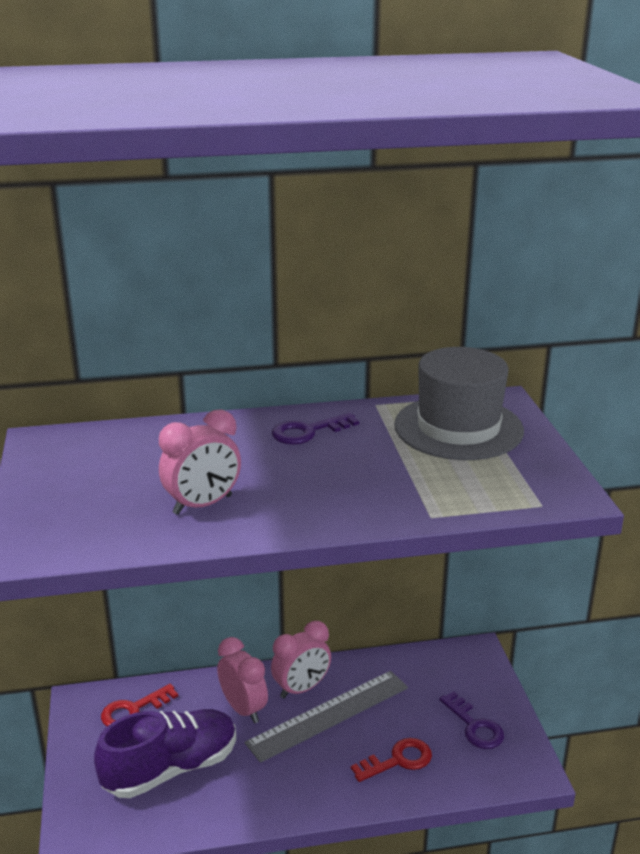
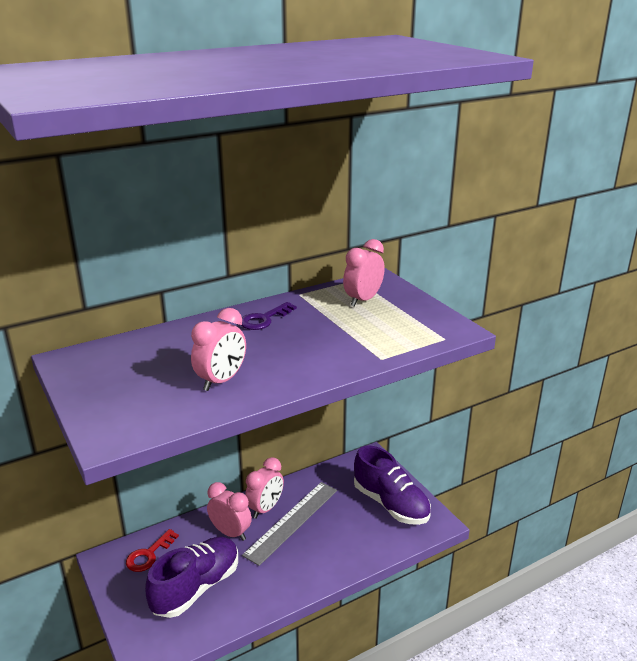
camera: 20 degrees left, 0 degrees up
(398, 760) = (352, 539): red key -> none
(458, 428) = (363, 300): grey hat -> pink clock
(474, 726) = (391, 504): purple key -> purple shoe

